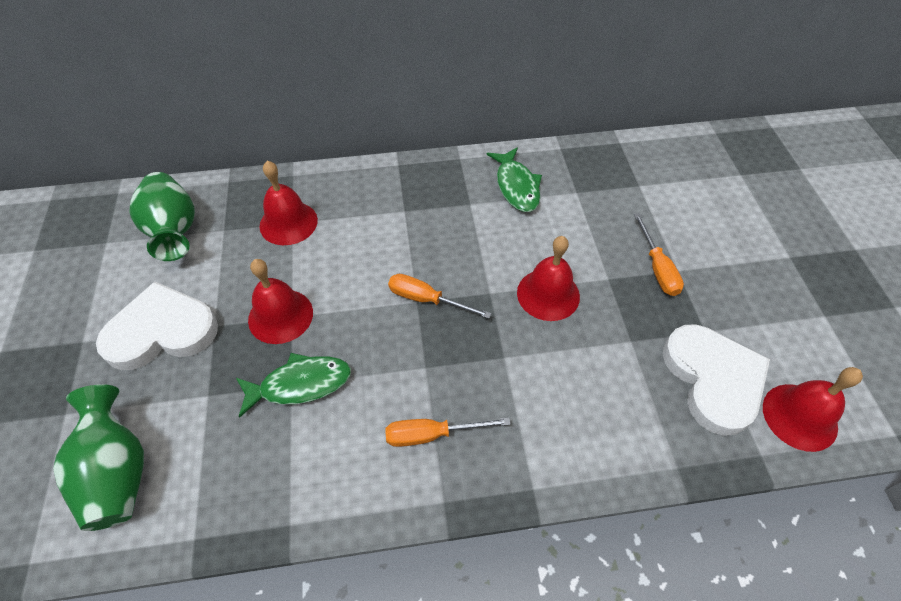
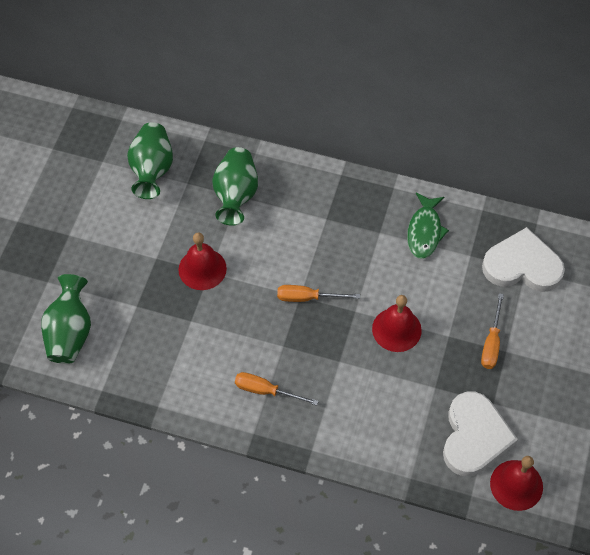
camera: 25 degrees right, 5 degrees up
(161, 331) = (121, 248): white heart -> white heart (522, 265)
(288, 223) = (236, 195): red bell -> green vase
(300, 384) = (197, 323): green fish -> none
(426, 299) = (307, 298): orange screwdriver -> orange screwdriver turned 45 degrees counterclockwise

